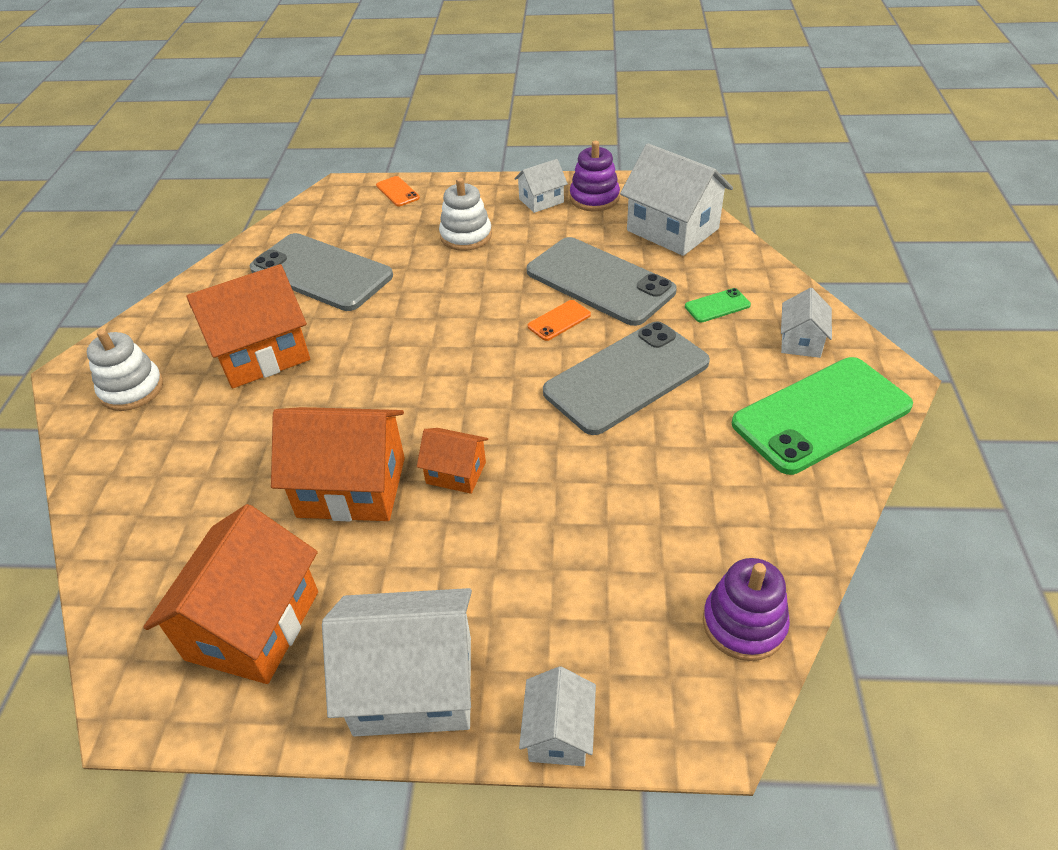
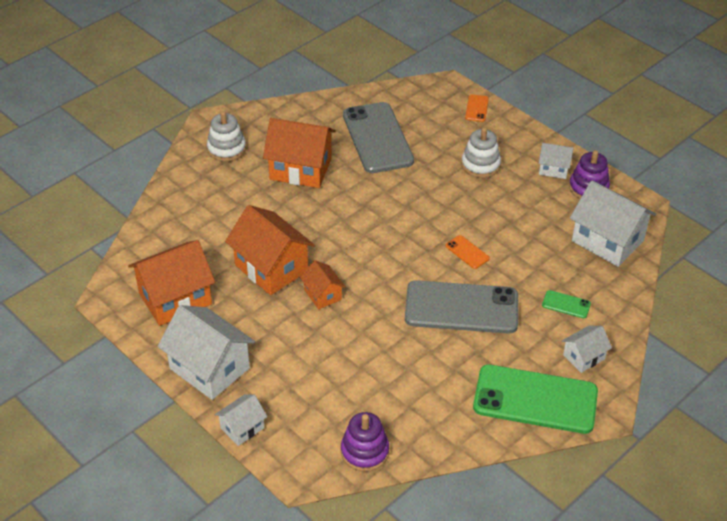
camera: 40 degrees right, 0 degrees up
(559, 321) = (467, 252): orange phone -> orange phone turned 45 degrees clockwise
(599, 281) = (519, 244): grey phone -> none
(672, 229) = (607, 241): white house -> white house turned 45 degrees counterclockwise

